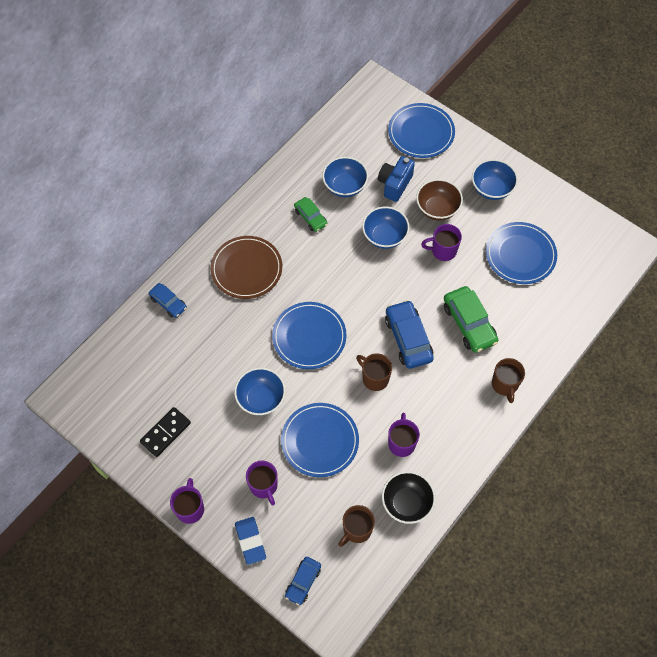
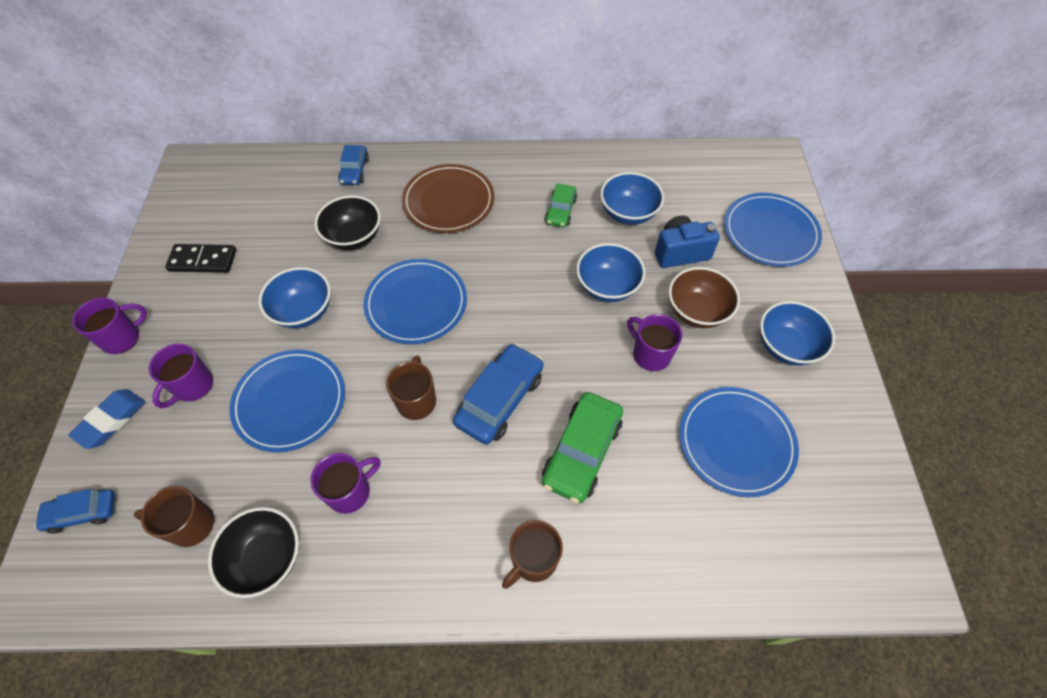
camera: 50 degrees right, 5 degrees down
(227, 338) = (354, 237): none -> black bowl

